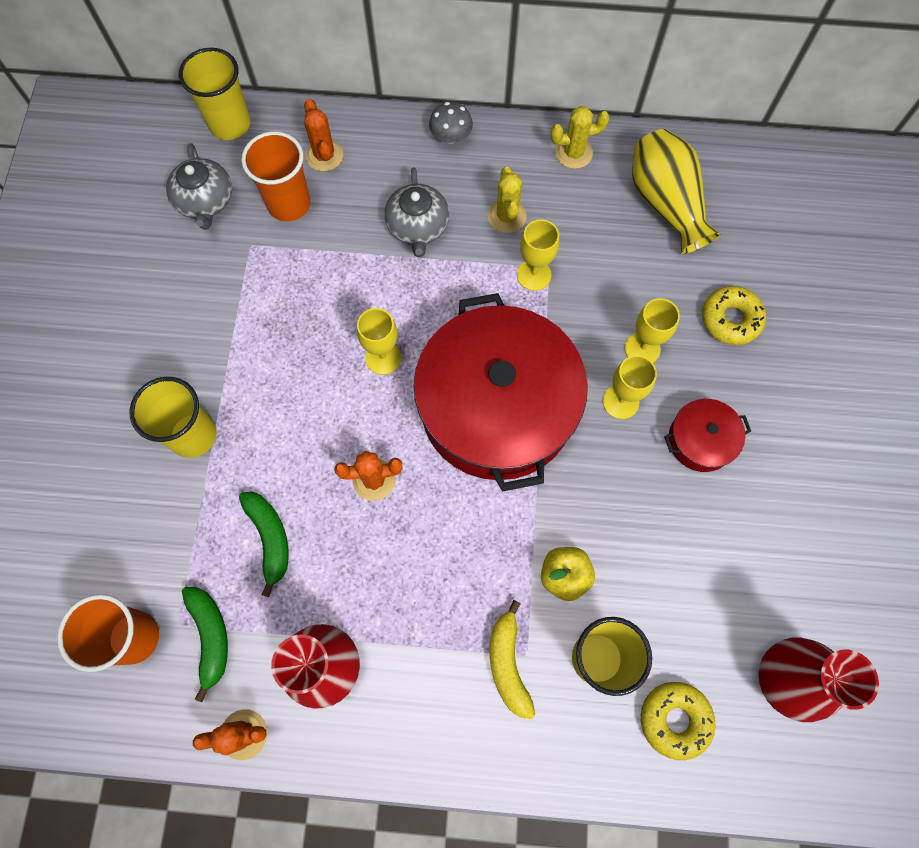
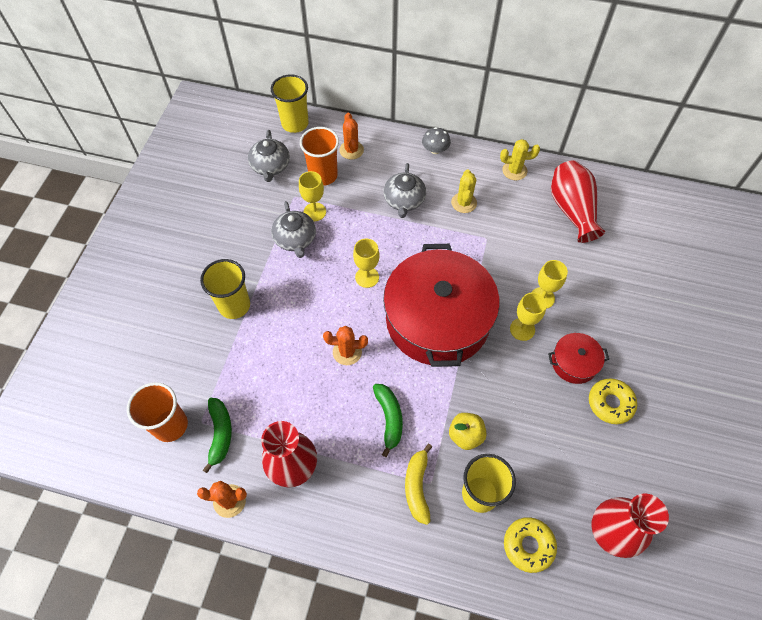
camera: 10 degrees right, 10 degrees down
(265, 314) = (295, 239): none -> grey teapot
(270, 538) = (271, 378): green banana -> green banana (389, 418)
(534, 275) = (476, 241): yellow goblet -> yellow goblet (314, 212)
(666, 203) = (572, 210): yellow vase -> red vase
(730, 319) = (606, 288): yellow donut -> yellow donut (610, 403)

